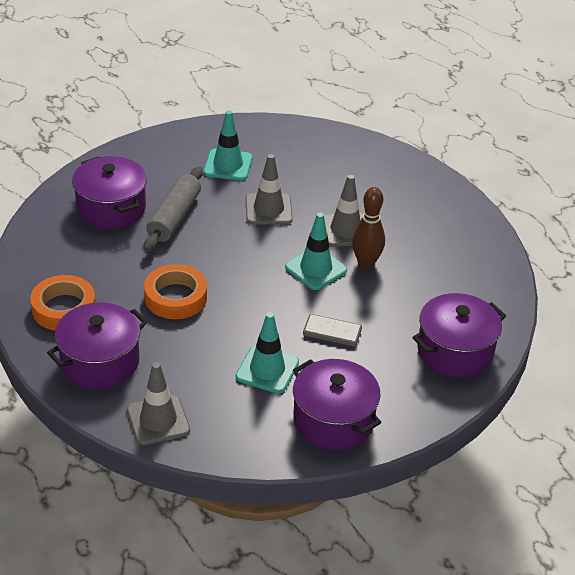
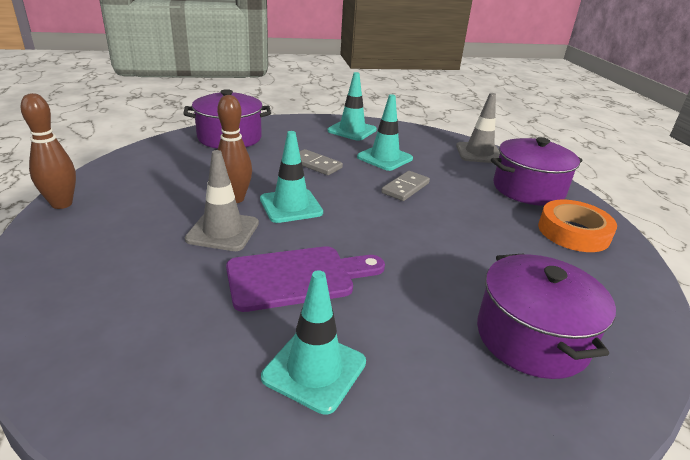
camera: 160 degrees left, 10 degrees down
(174, 217) = (434, 299): grey rolling pin -> none
(175, 297) = (451, 216): orange tape -> none
(227, 323) = (405, 188): none -> grey domino
(268, 209) = (297, 277): grey traffic cone -> purple cutting board
(333, 420) = (352, 130): purple pot -> turquoise traffic cone
(481, 221) = (62, 204): none -> brown bowling pin

